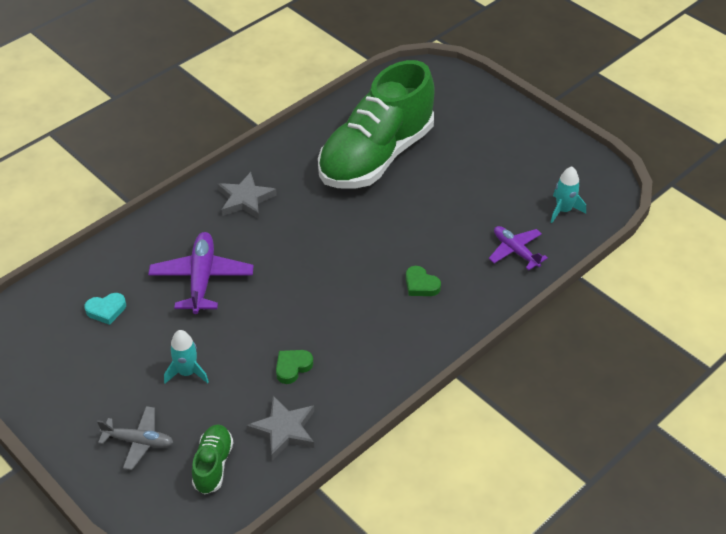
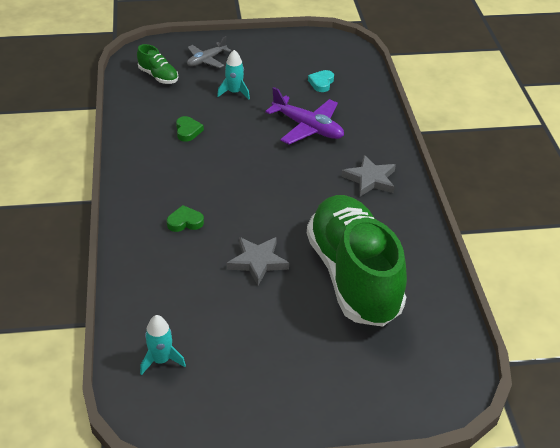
camera: 125 degrees right, 5 degrees down
(284, 430) = (147, 108): grey star -> grey star (257, 262)
(515, 251) = (155, 295): purple plane -> none

